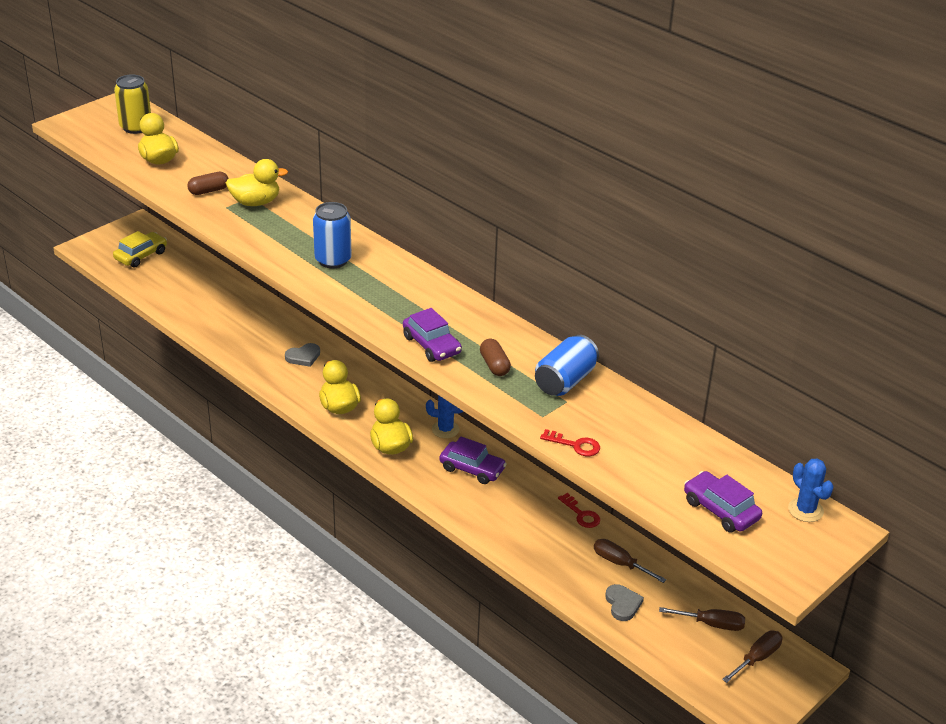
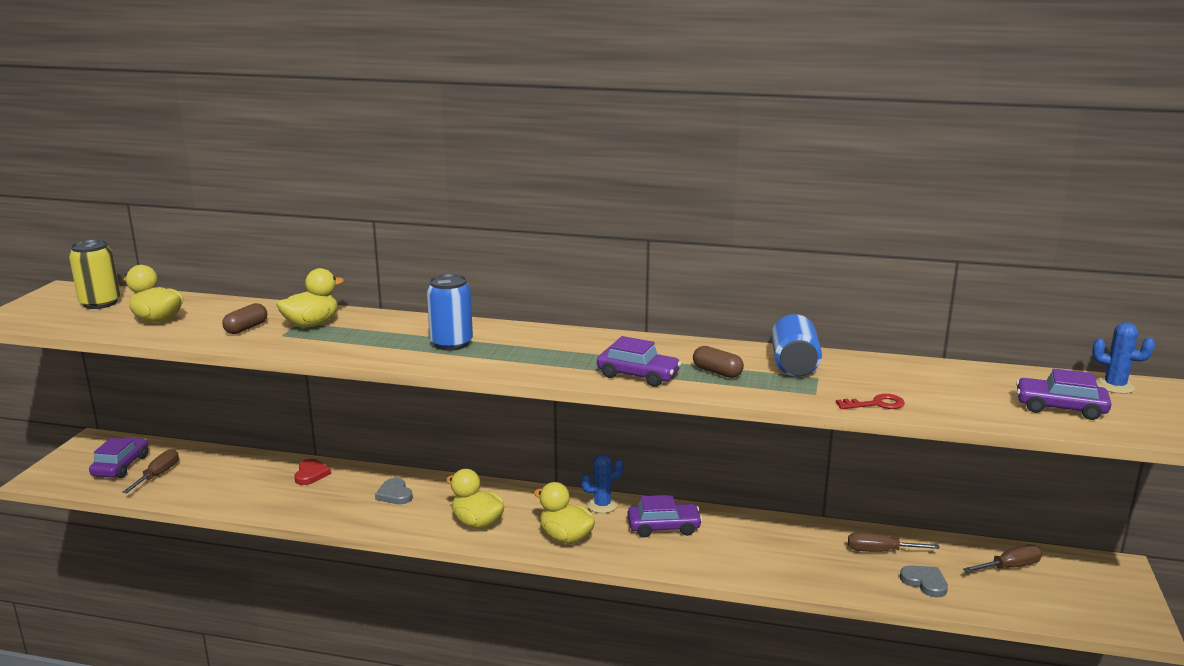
camera: 30 degrees left, 15 degrees down
(141, 255) = (121, 466): yellow car -> purple car
(260, 314) = (311, 474): none -> red heart
(303, 357) = (394, 494): grey heart -> grey heart turned 120 degrees clockwise
(581, 514) = (801, 526): red key -> none
(757, 658) = (1076, 577): brown screwdriver -> brown screwdriver (158, 475)

